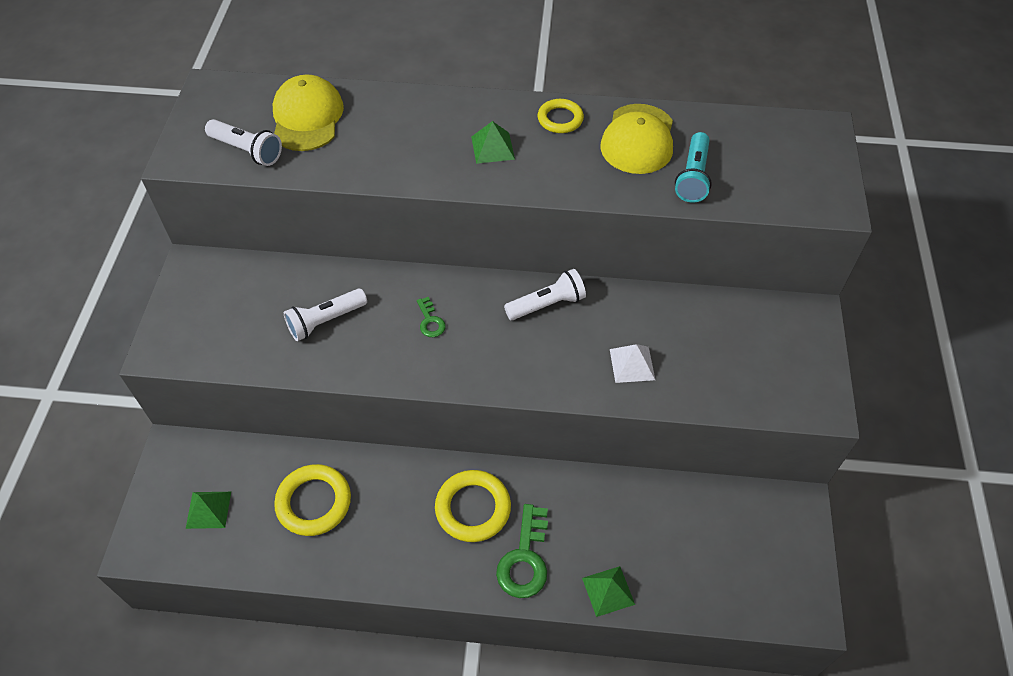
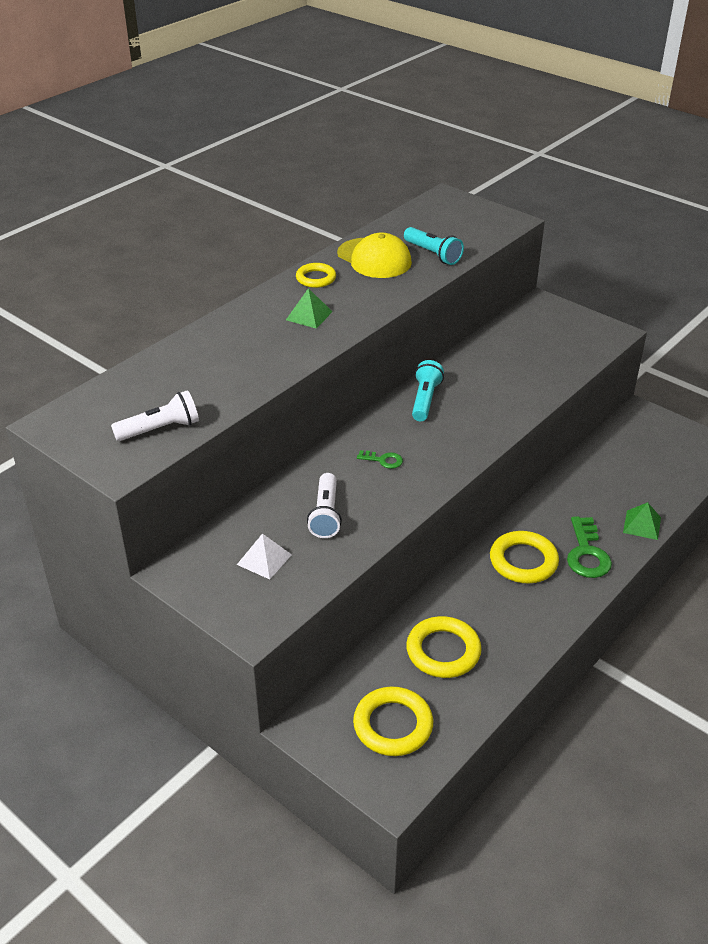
camera: 55 degrees left, 15 degrees down
(208, 509) = (393, 725): green pyramid -> yellow ring
(307, 117) = (161, 385): yellow cap -> none
(525, 559) = (587, 553): green key -> green key turned 45 degrees clockwise
(547, 304) = (425, 400): white flashlight -> turquoise flashlight
(632, 364) = (513, 387): white pyramid -> white pyramid (264, 559)

